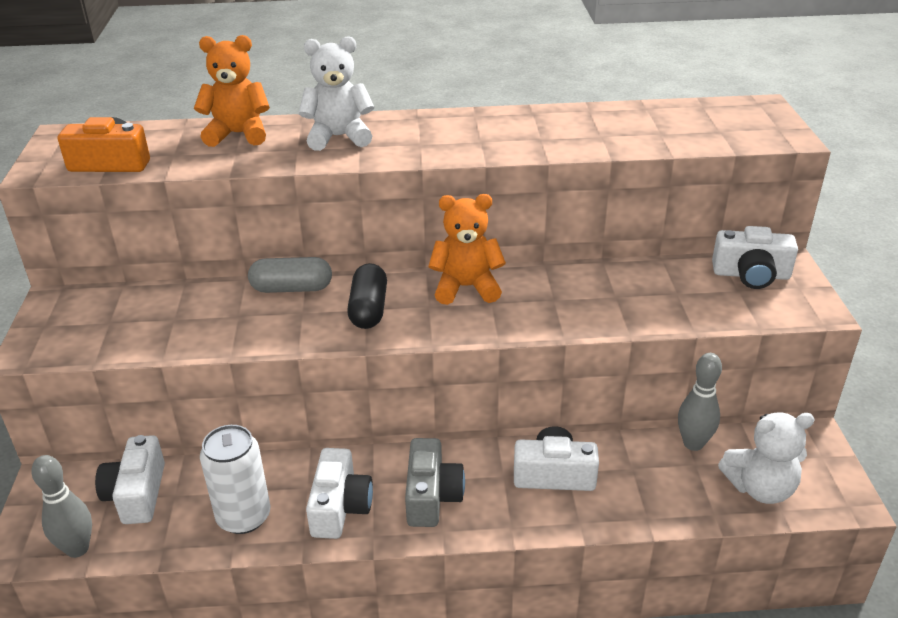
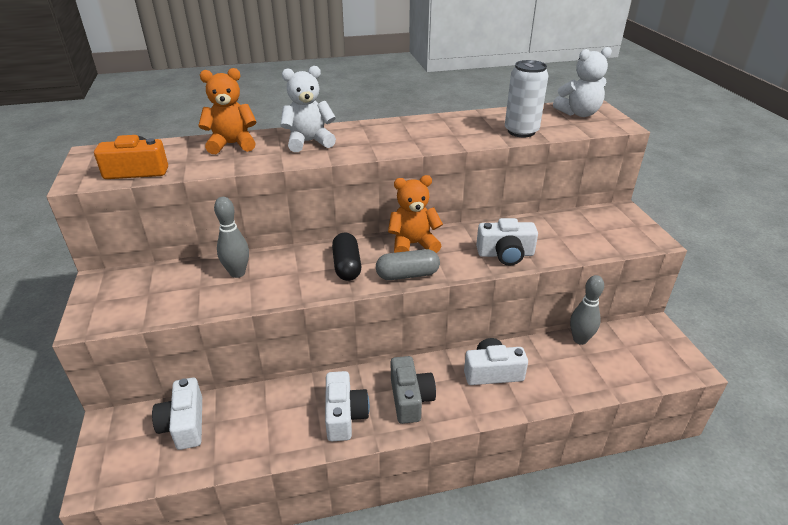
camera: 10 degrees left, 0 degrees up
(77, 548) = (144, 475): grey bowling pin -> grey bowling pin (237, 273)
(243, 517) = (273, 432): white can -> white can (521, 131)
(292, 288) = (285, 256): grey capsule -> grey capsule (407, 275)
(751, 275) = (603, 220): white camera -> white camera (505, 254)
(760, 488) = (633, 366): white teddy bear -> white teddy bear (579, 113)

